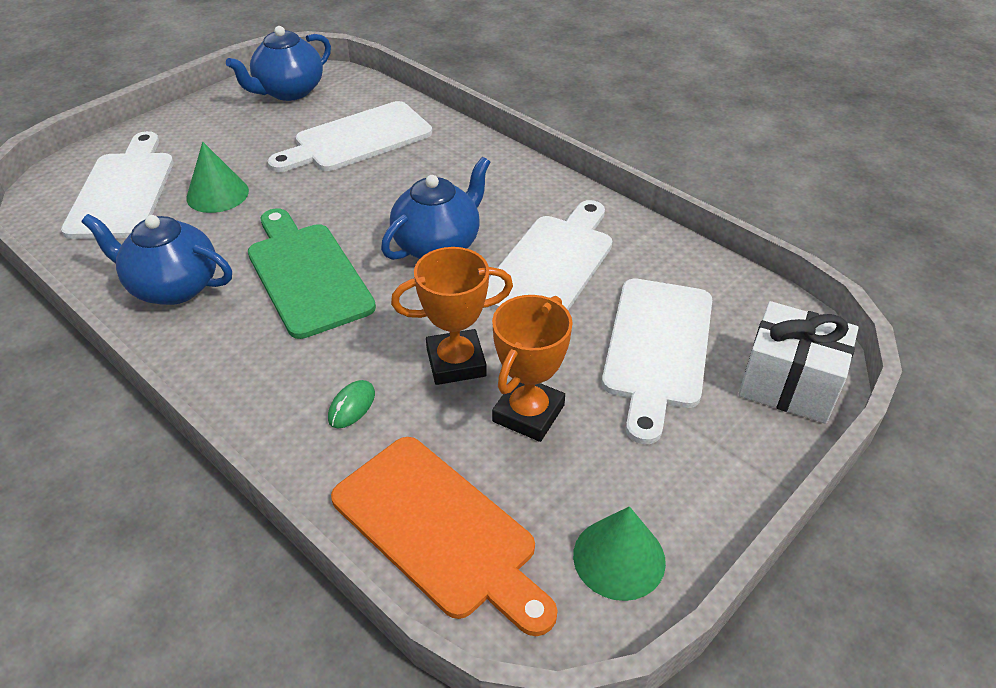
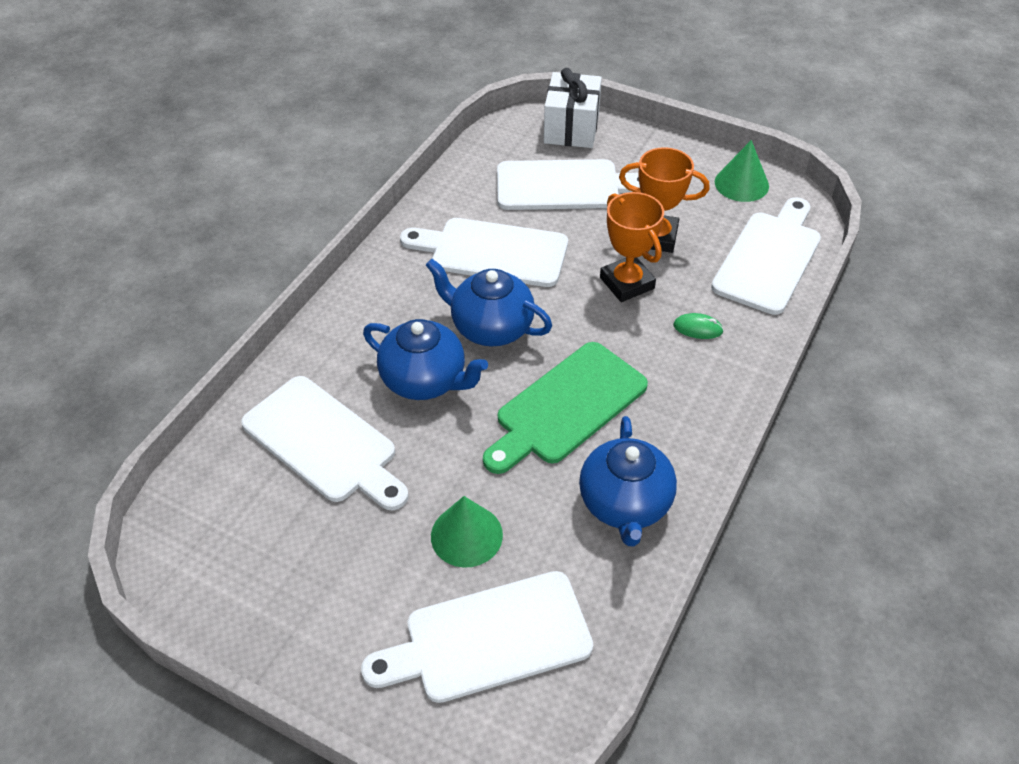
camera: 105 degrees left, 5 degrees up
(289, 91) = (218, 556): blue teapot -> blue teapot (425, 380)
(439, 530) = (769, 258): orange cutting board -> white cutting board

